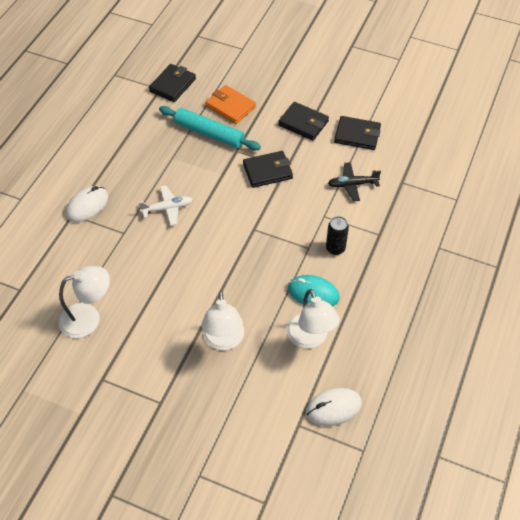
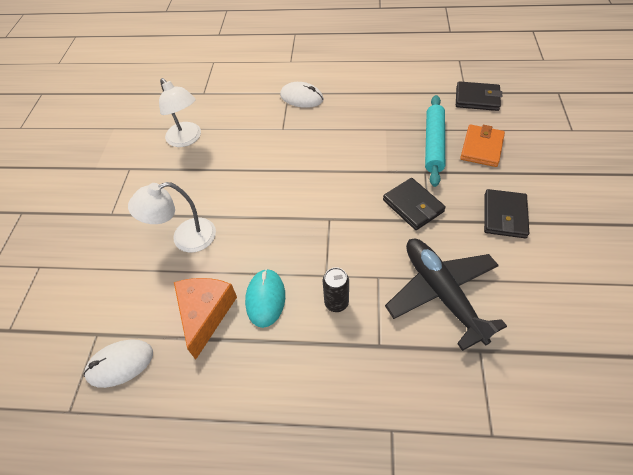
camera: 75 degrees right, 0 degrees up
(167, 208) = (323, 147): white plane -> none
(310, 338) = (205, 314): white lamp -> orange cheese
(333, 408) = (120, 364): white mouse -> white mouse turned 75 degrees counterclockwise
(352, 184) = (441, 293): black plane -> black plane, size x1.88
(357, 135) = (525, 275): black wallet -> none

